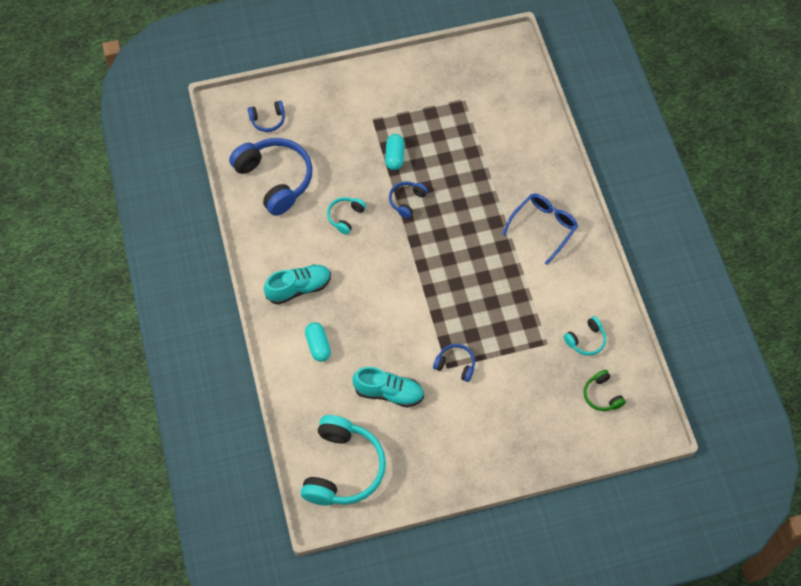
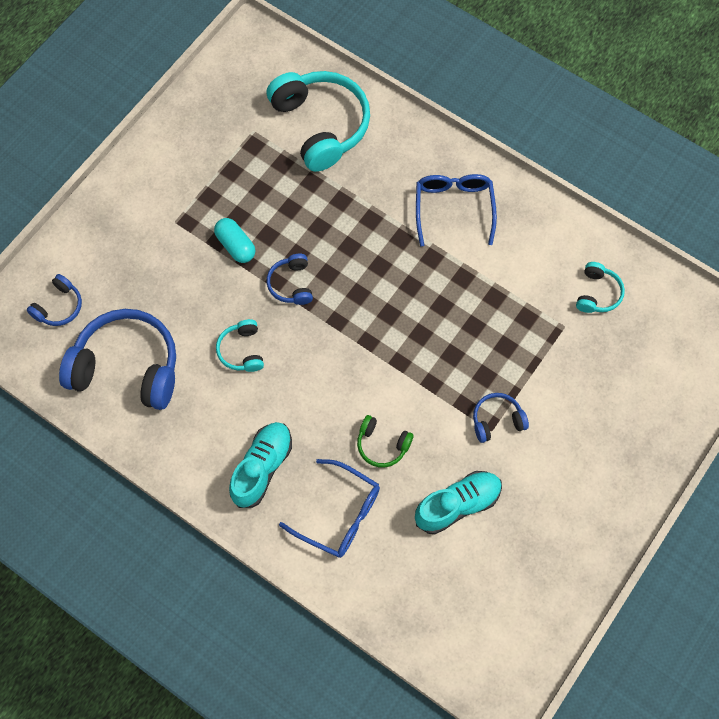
camera: 40 degrees left, 5 degrees up
(318, 345) = (339, 514): turquoise capsule -> blue glasses
(343, 468) = (485, 626): turquoise headphones -> turquoise headphones (321, 125)
(602, 395) = (662, 338): green headphones -> green headphones (382, 445)

